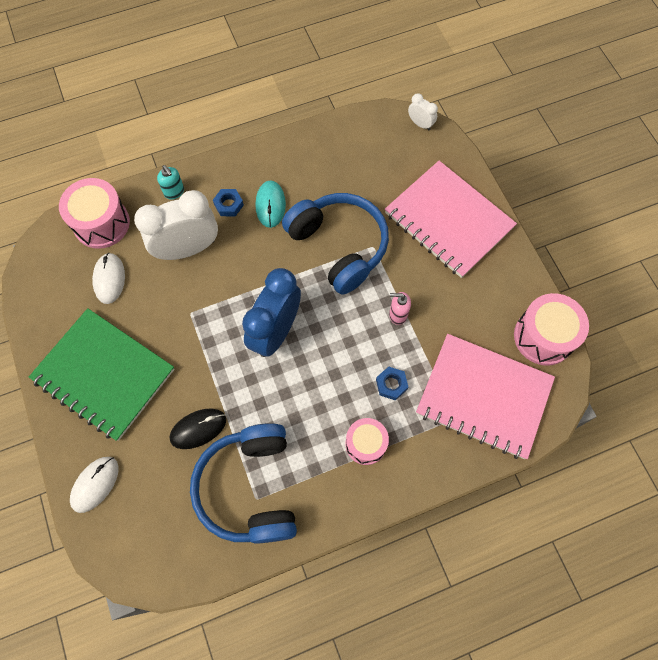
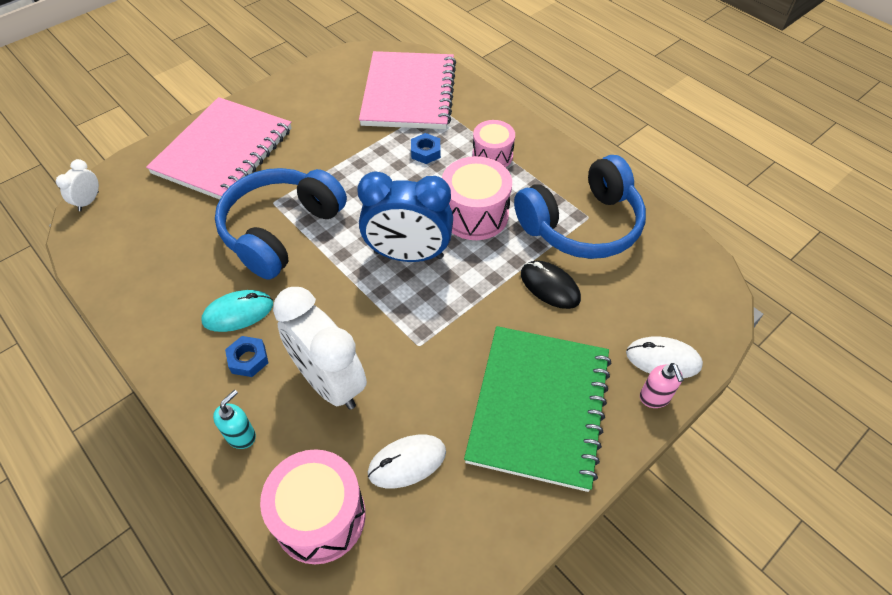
camera: 110 degrees left, 15 degrees down
(397, 314) = (349, 164): pink soap dispenser -> pink soap dispenser (654, 397)
(543, 337) = (335, 69): pink drum -> pink drum (475, 214)

